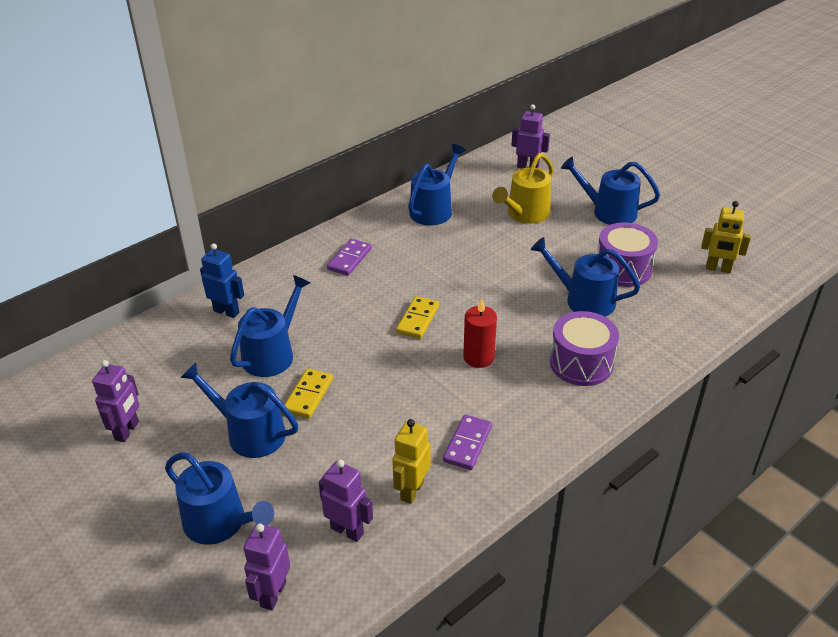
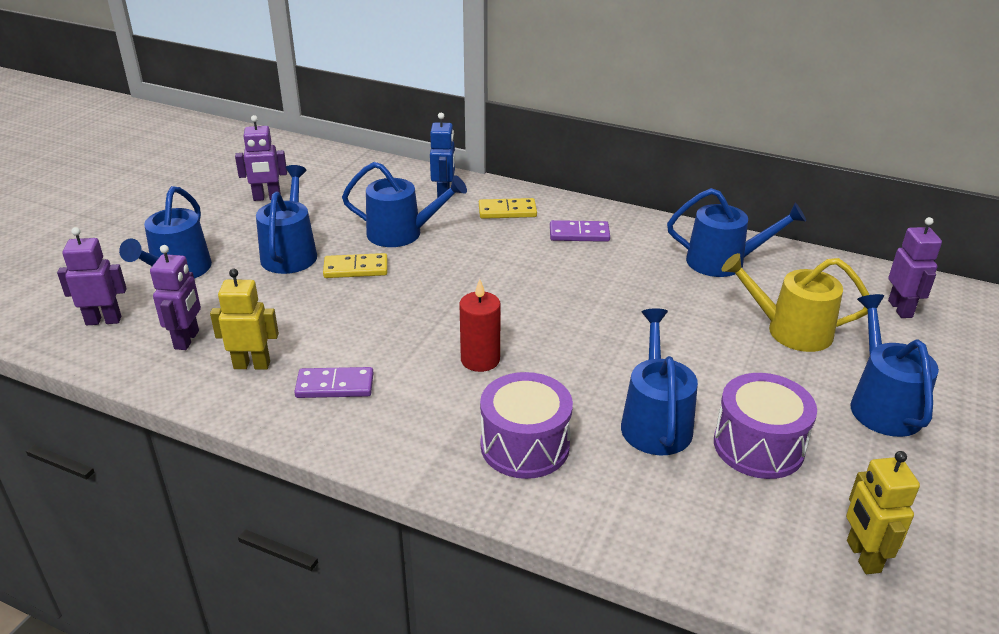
camera: 65 degrees right, 5 degrees down
(417, 319) = (514, 302): yellow domino -> yellow domino (507, 211)

